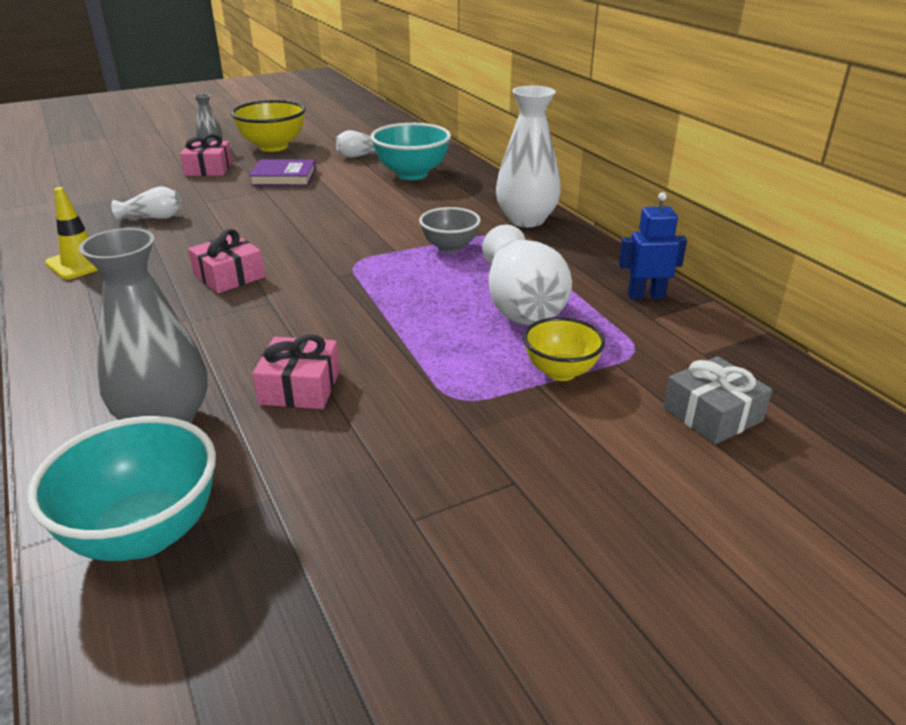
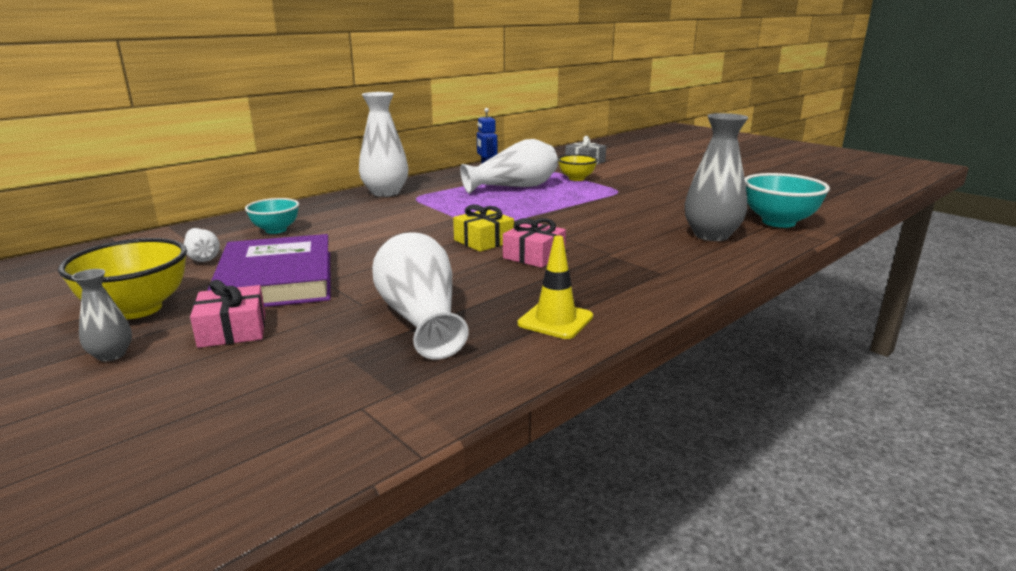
camera: 105 degrees left, 10 degrees down
(153, 217) = (420, 318): white vase -> white vase, size x2.00
(284, 177) = (277, 280): purple book -> purple book, size x1.77
(299, 256) = (483, 241): none -> yellow gift
(300, 387) = (646, 216): pink gift -> none
(412, 174) = (276, 230): turquoise bowl -> turquoise bowl, size x0.62
(449, 247) = (443, 205): grey bowl -> none

